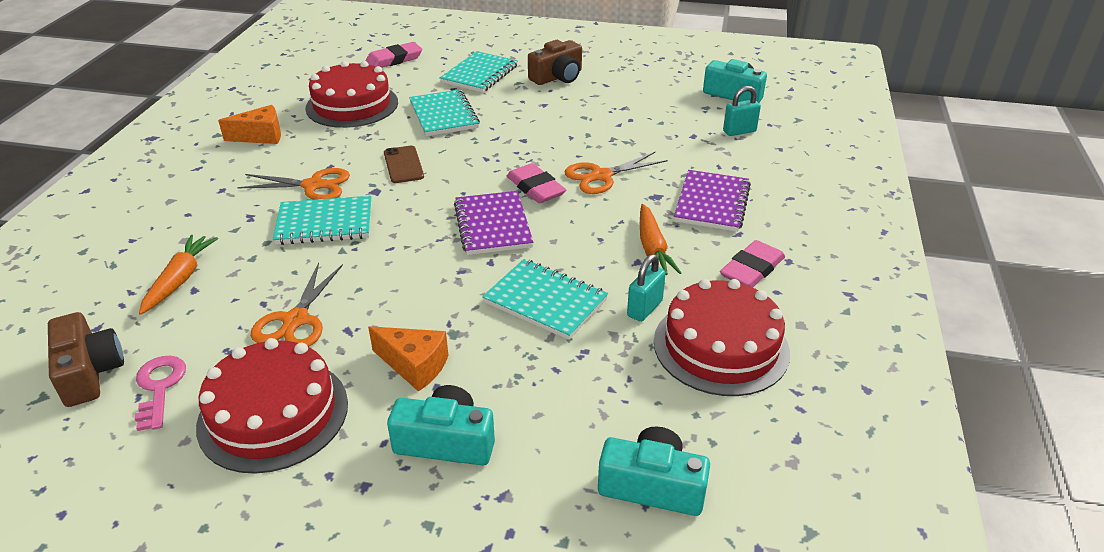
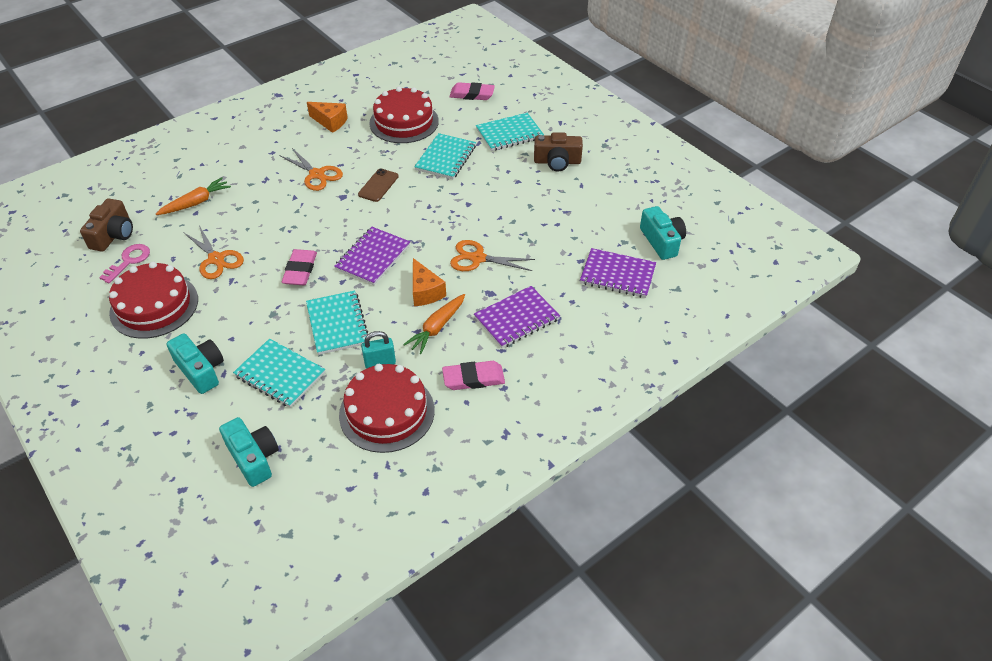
camera: 40 degrees right, 10 degrees up
(295, 320) = (216, 259): orange scissors -> orange scissors turned 90 degrees counterclockwise
(325, 223) = (294, 205): turquoise notebook -> turquoise notebook (280, 374)
(414, 366) = (235, 320): orange cheese -> orange cheese (425, 292)
(536, 188) = (429, 245): pink eraser -> pink eraser (300, 270)
(739, 131) = (617, 275): turquoise padlock -> purple notebook

